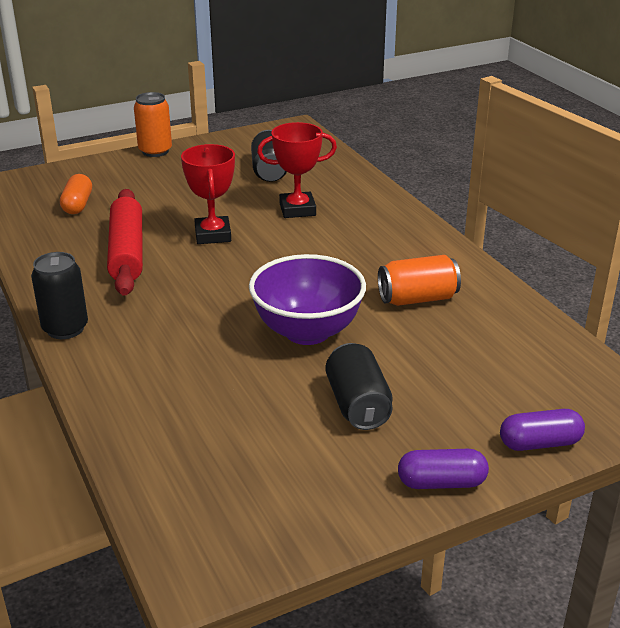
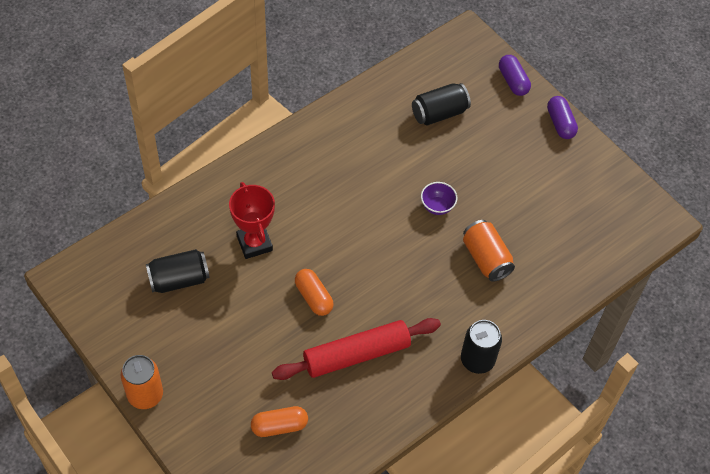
camera: 105 degrees left, 25 degrees up
(213, 235) = (313, 297): red trophy -> orange capsule
(307, 331) = (437, 206): purple bowl -> purple bowl, size x0.45
(357, 405) = (507, 168): black can -> black can (439, 113)
(417, 298) = (377, 147): orange can -> orange can (486, 258)

